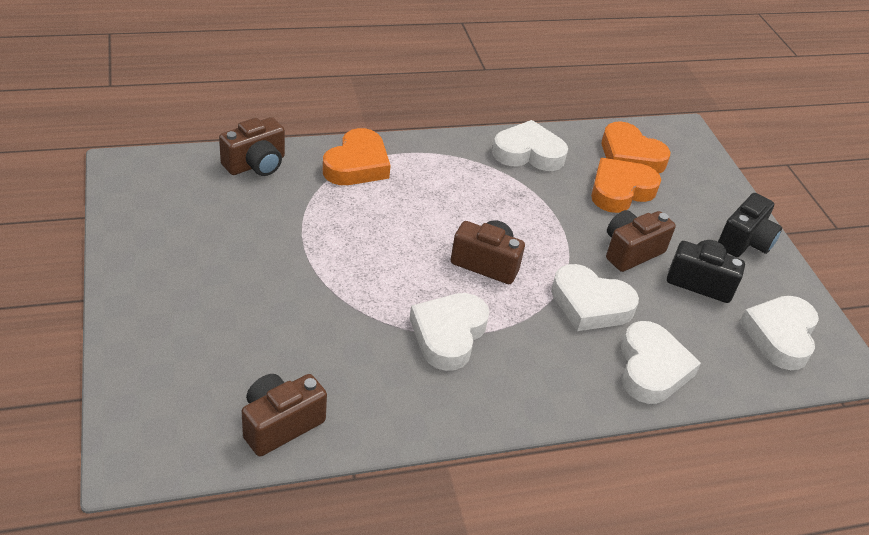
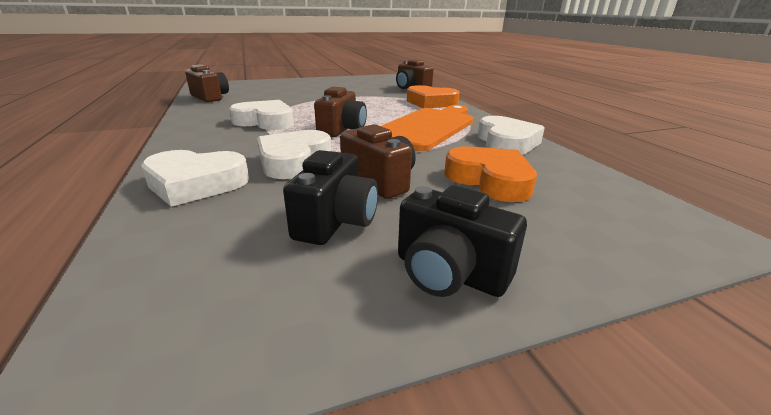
camera: 90 degrees right, 15 degrees down
(477, 193) = (427, 127): none -> orange cutting board
(630, 156) = (572, 188): orange heart -> none
(780, 336) = (209, 288): white heart -> none

